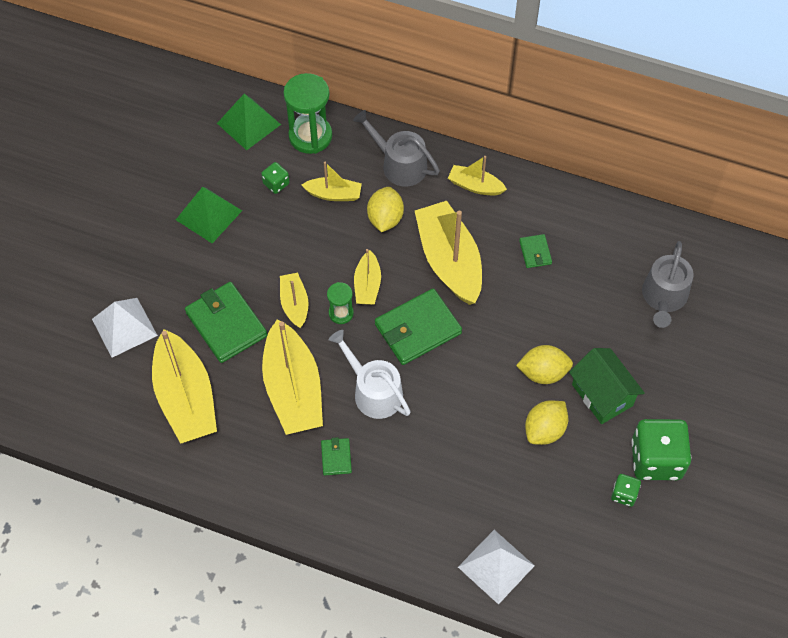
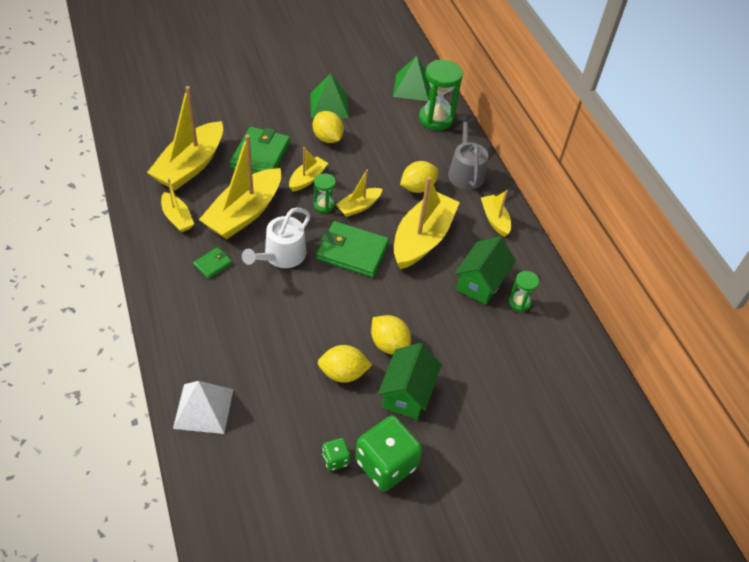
camera: 45 degrees right, 10 degrees down
(124, 327) = (214, 112): white pyramid -> none
(254, 248) = (327, 138): none -> yellow lemon
(276, 184) = (384, 122): green dice -> none
(334, 194) = (407, 153): yellow boat -> yellow boat (177, 218)
(373, 391) = (281, 255): white watering can -> white watering can turned 150 degrees counterclockwise
(535, 252) = (480, 283): green wallet -> green house
(579, 239) = (519, 302): none -> green hourglass
(664, 297) = (529, 385): grey watering can -> none

